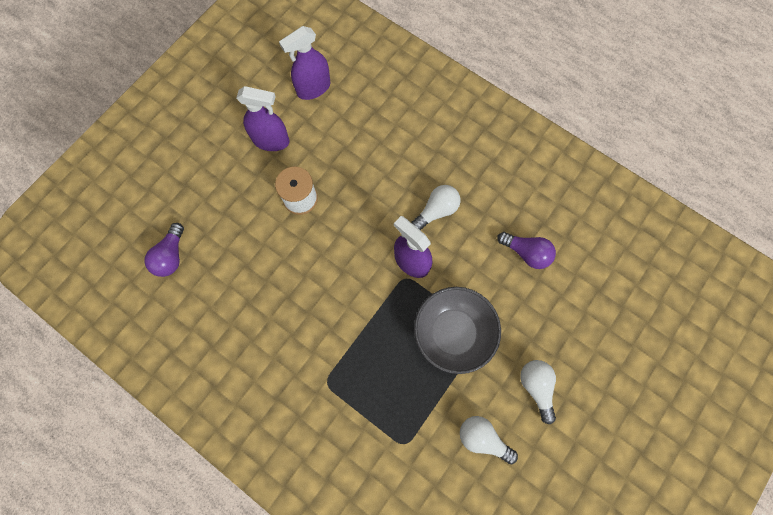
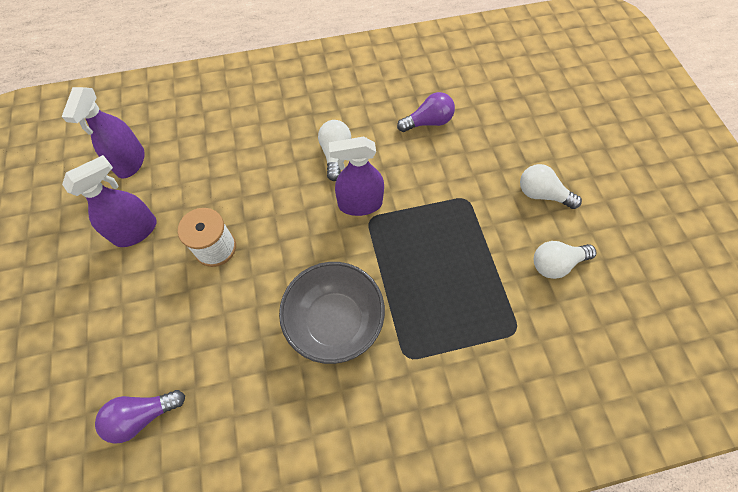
camera: 50 degrees left, 10 degrees down
(171, 256) = (143, 415): purple light bulb -> purple light bulb turned 105 degrees clockwise
(453, 333) = (448, 219): grey bowl -> grey bowl (334, 321)

